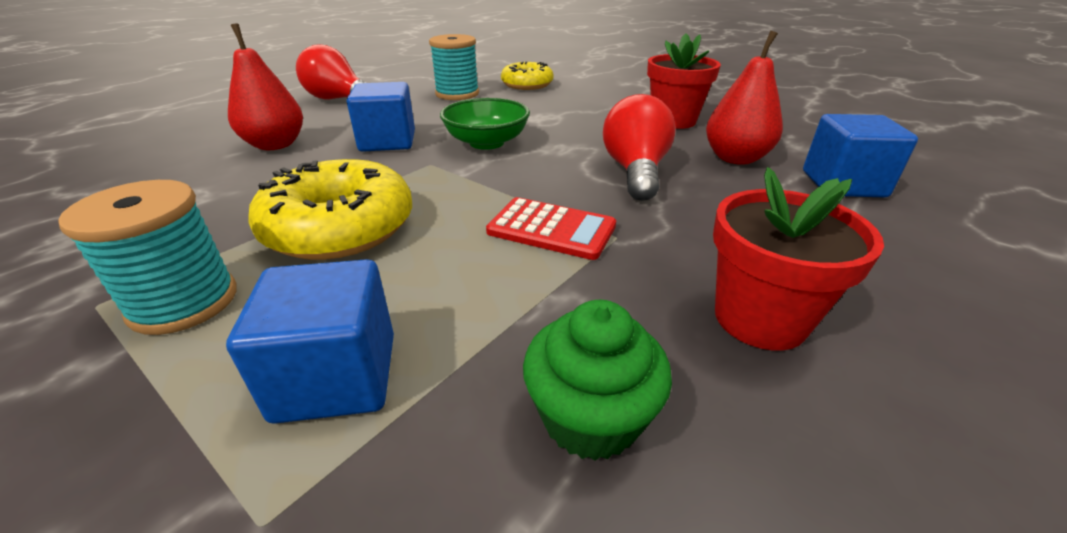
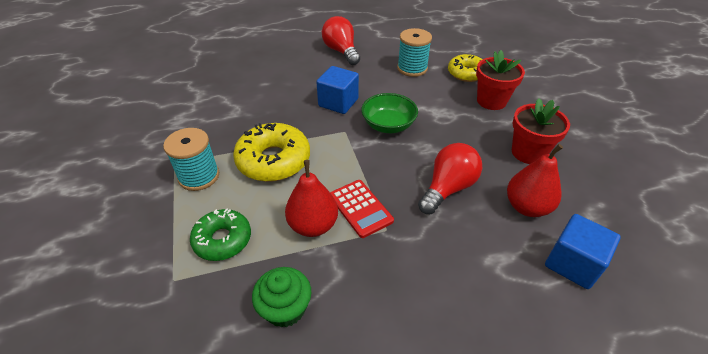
camera: 35 degrees right, 10 degrees up
(275, 145) = (285, 84): red pear -> red pear (313, 225)
(336, 377) = (222, 240): blue cube -> green donut
(759, 319) = (398, 312): red flower pot -> red flower pot (491, 101)

